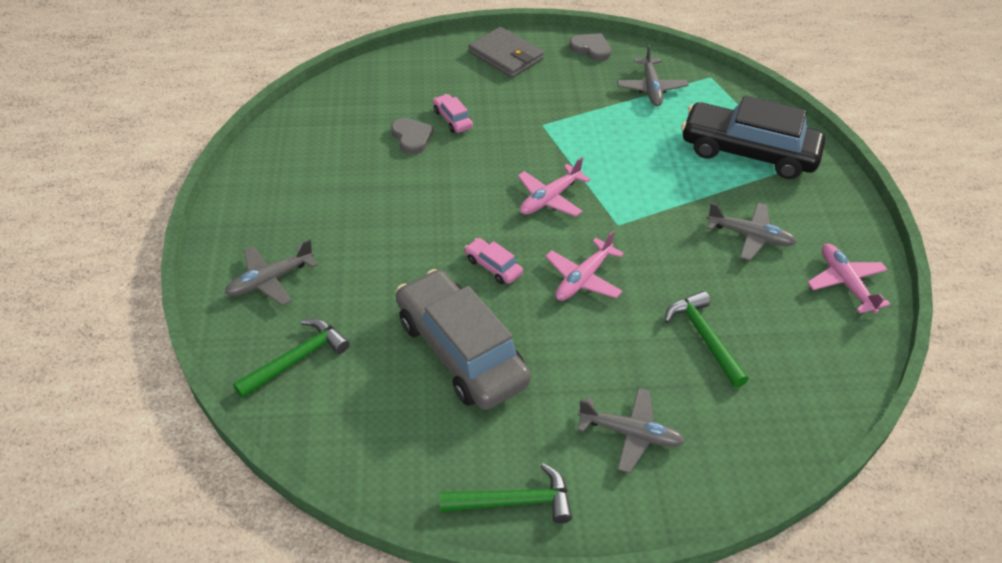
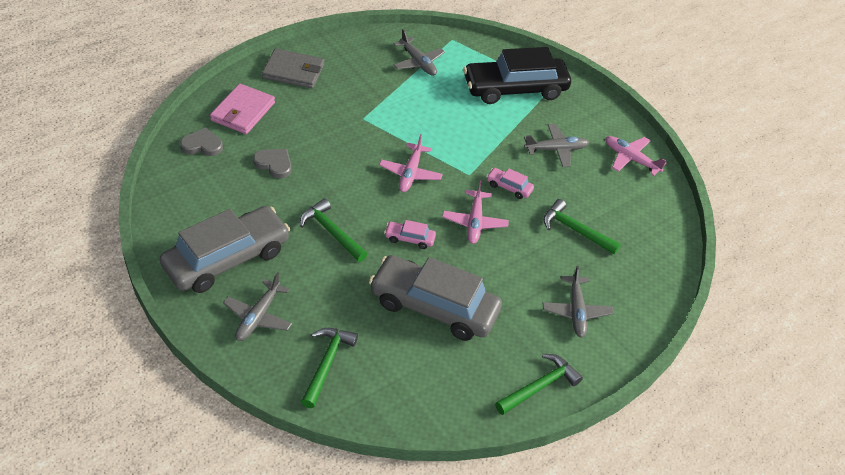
camera: 35 degrees left, 0 degrees up
(289, 211) = (227, 259): none -> grey car
(414, 226) = (331, 232): none -> green hammer
(422, 77) = (243, 112): none -> pink wallet
(452, 119) = (293, 138): pink car -> pink car (509, 187)
(591, 49) = (353, 44): grey heart -> grey heart (202, 145)
(631, 434) = (576, 311): grey plane -> grey plane turned 105 degrees clockwise

